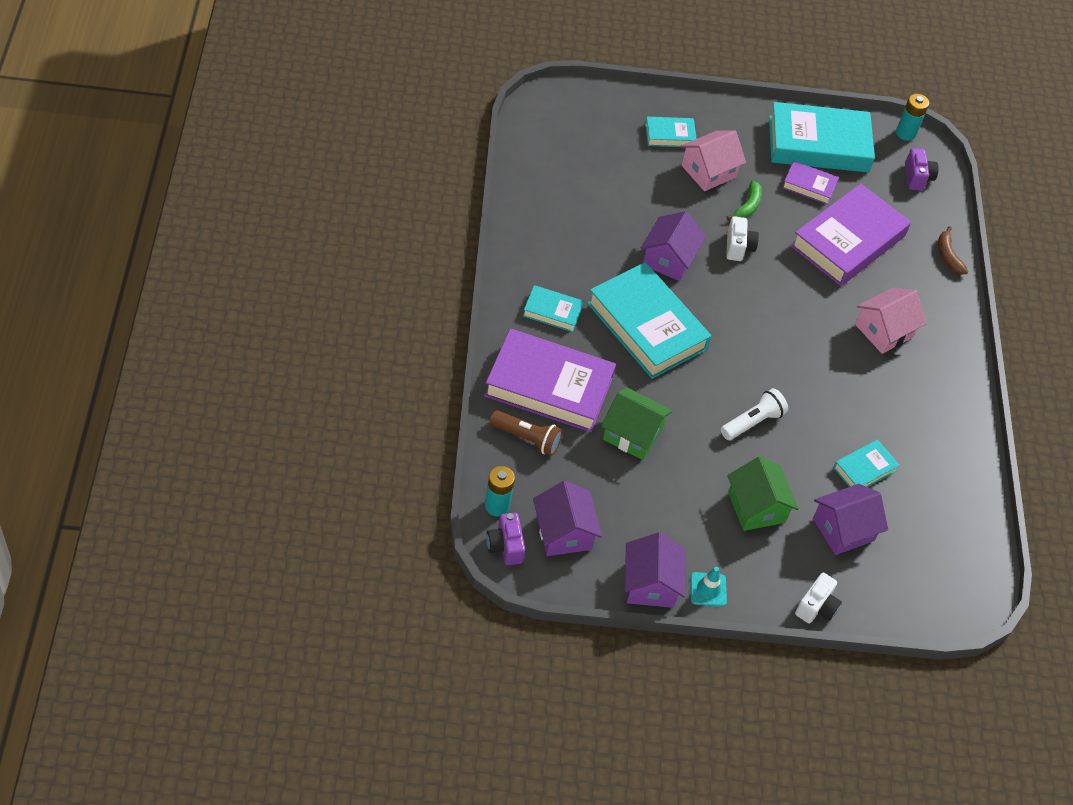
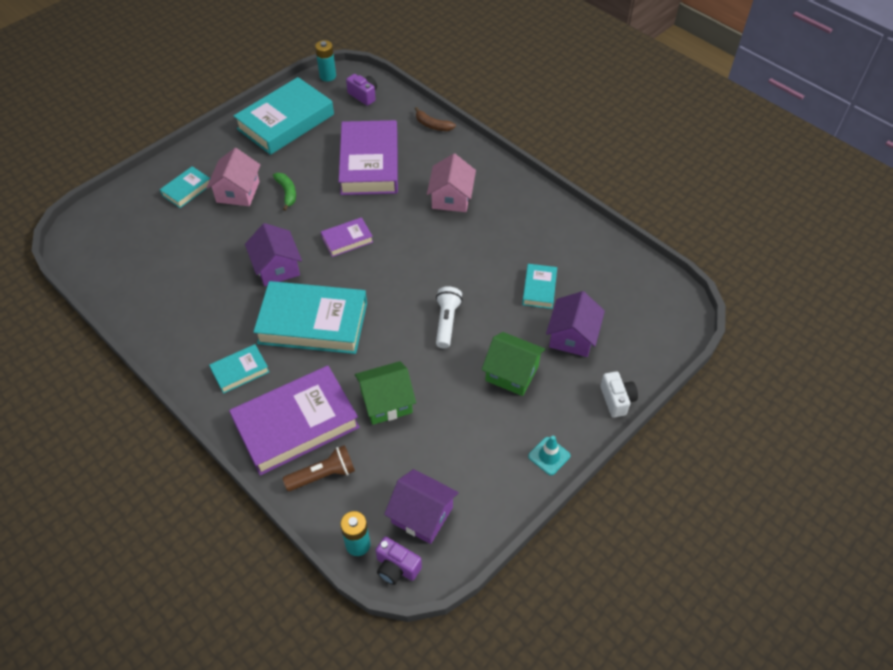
camera: 40 degrees left, 0 degrees up
(650, 584) = (513, 490): purple house -> none
(738, 247) = (310, 222): white camera -> none
(809, 186) = (309, 150): purple book -> purple book (347, 240)

